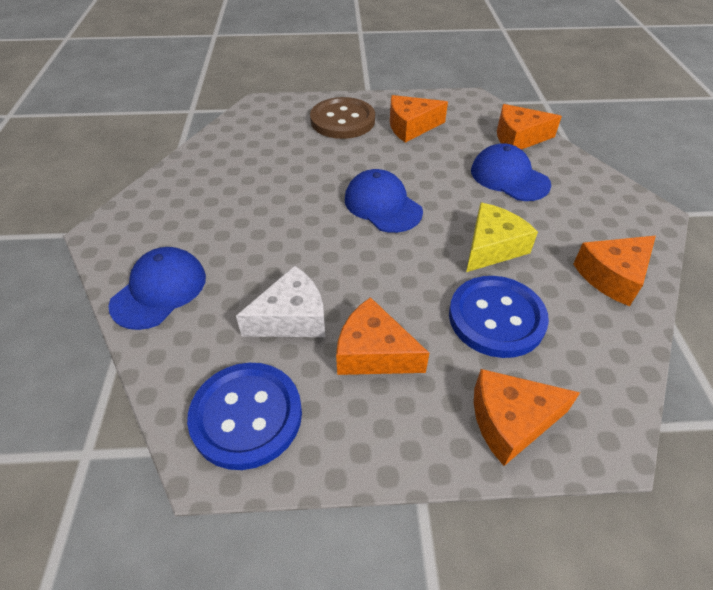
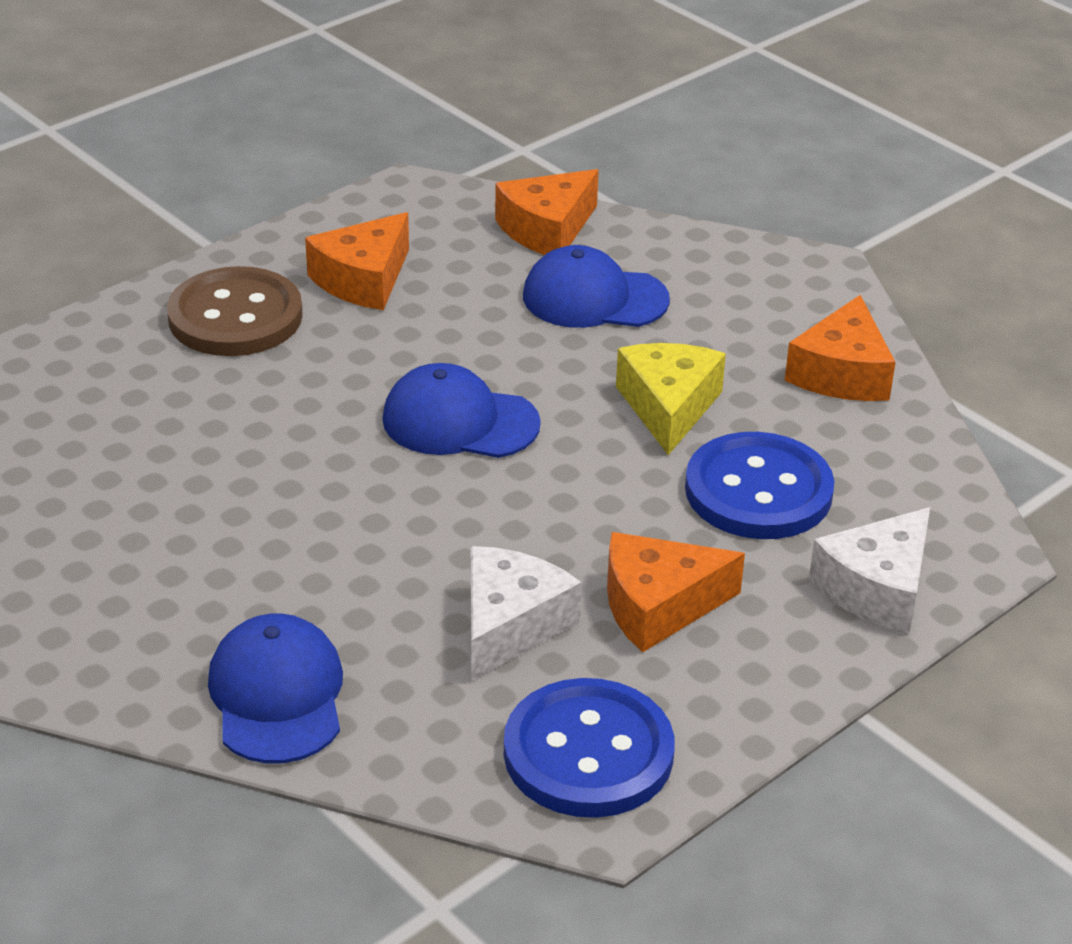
camera: 40 degrees left, 10 degrees down
(511, 421) = (877, 588): orange cheese -> white cheese

